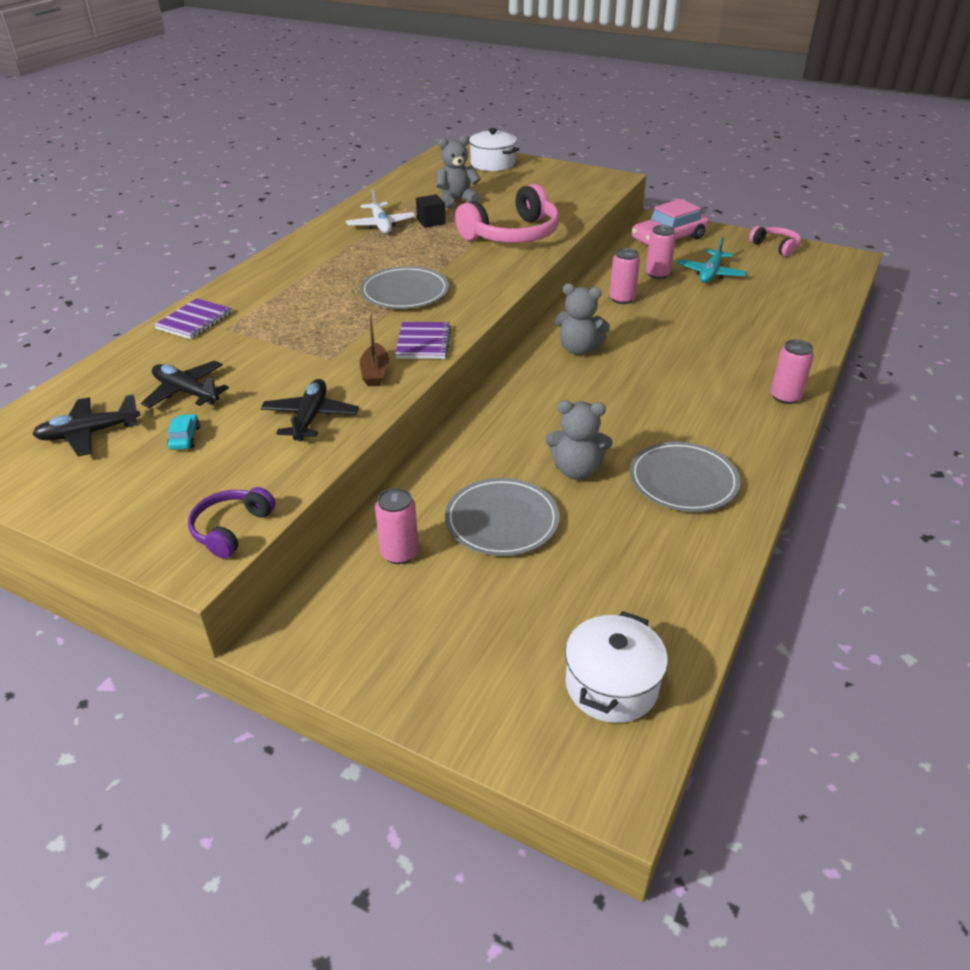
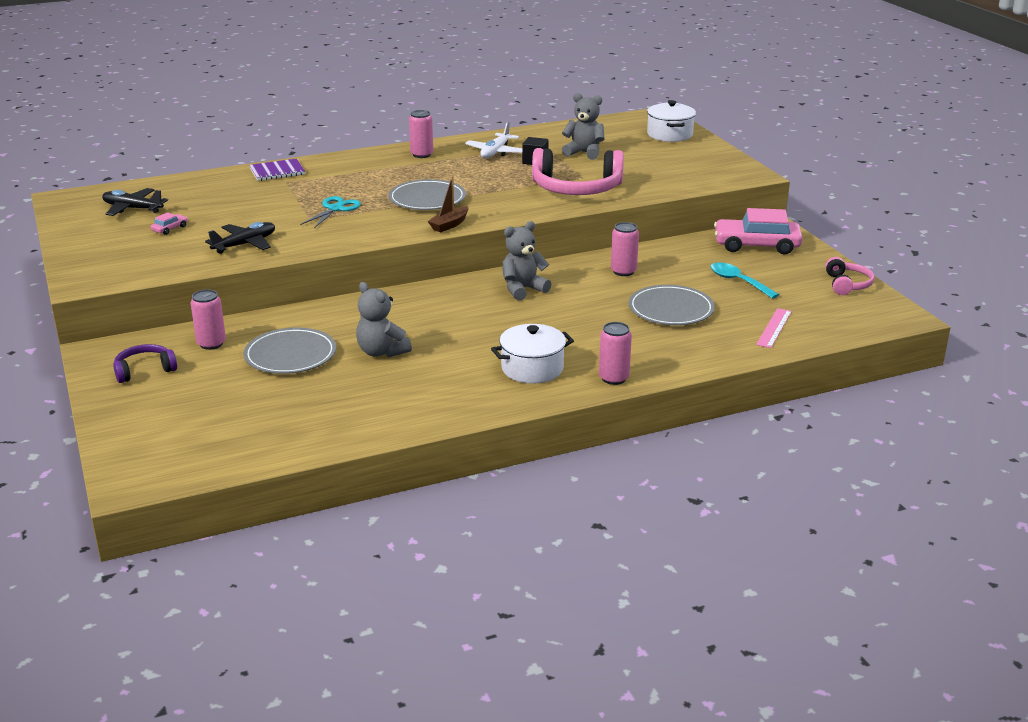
camera: 40 degrees right, 10 degrees down
(185, 438) = (170, 229): turquoise car -> pink car
(186, 392) = (208, 207): black plane -> none
(231, 529) = (119, 277): purple headphones -> purple headphones (144, 370)
(334, 337) = (335, 209): none -> turquoise scissors
(375, 372) = (321, 236): brown boat -> brown boat (449, 225)
(423, 342) = (380, 231): purple notebook -> none
(579, 349) = (523, 289): grey teddy bear -> grey teddy bear turned 90 degrees clockwise
(611, 685) = (203, 449): white pot -> white pot (532, 368)
(657, 274) = (690, 266): pink can -> pink can (421, 154)
(683, 480) = (436, 387): grey plate -> grey plate (671, 309)
(710, 273) = (738, 281): turquoise plane -> turquoise spoon
(799, 301) = (774, 328): none -> pink ruler

